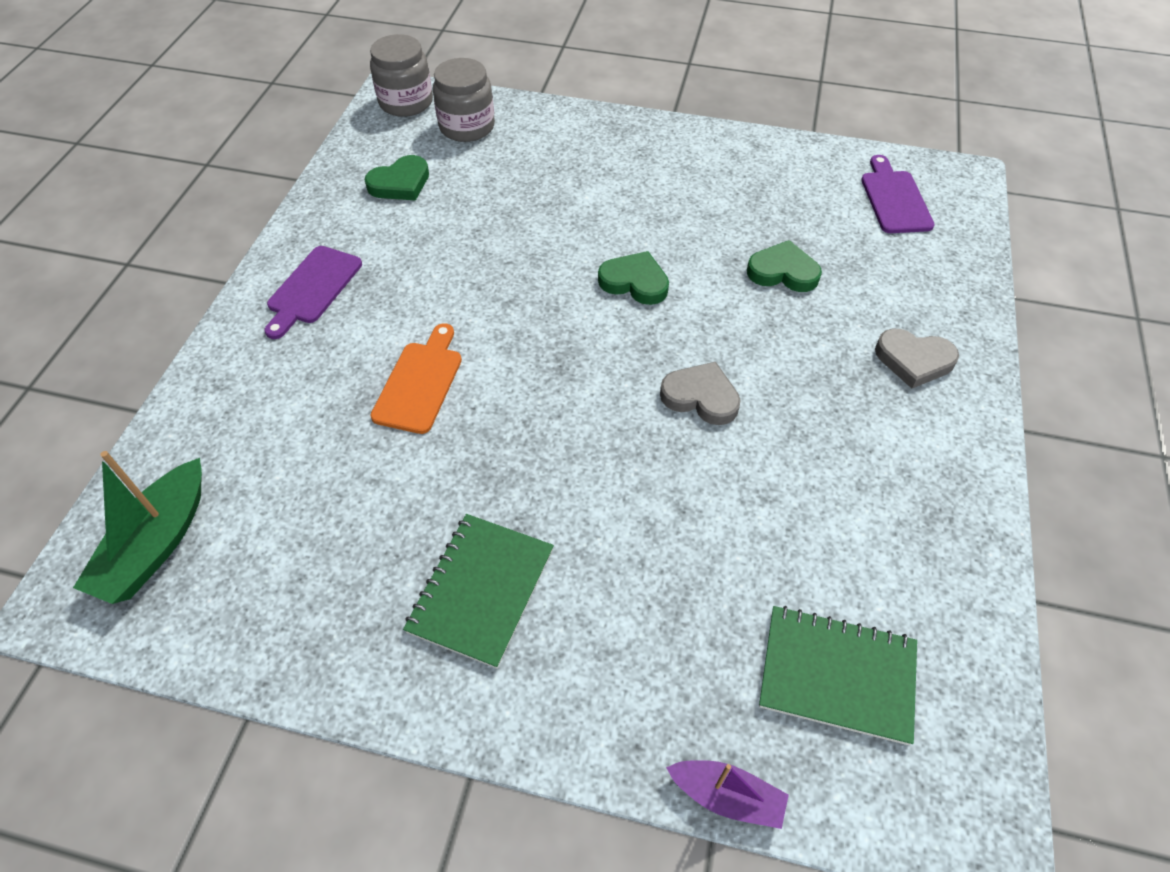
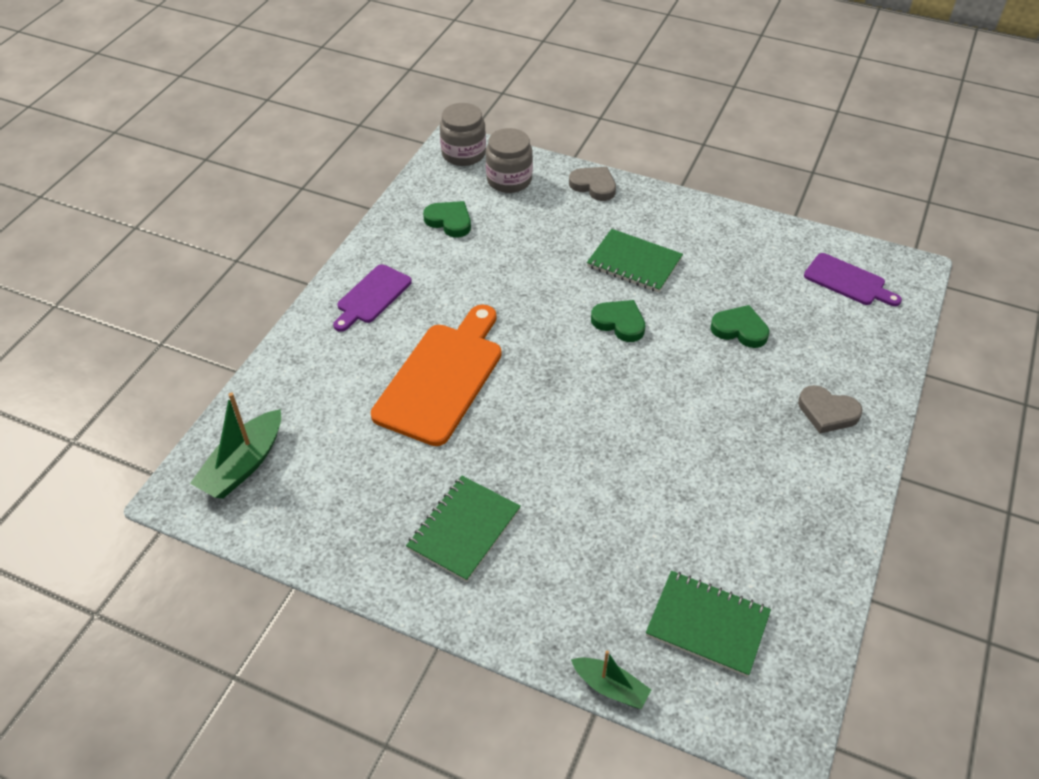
camera: 10 degrees right, 5 degrees down
(400, 183) = (449, 221): green heart -> green heart turned 120 degrees counterclockwise
(420, 383) = (442, 378): orange cutting board -> orange cutting board, size x1.78
(637, 207) = (634, 263): none -> green notebook
(701, 397) = (652, 417): grey heart -> grey heart (594, 186)
(726, 796) = (610, 687): purple boat -> green boat
(894, 199) = (848, 281): purple cutting board -> purple cutting board turned 120 degrees clockwise

